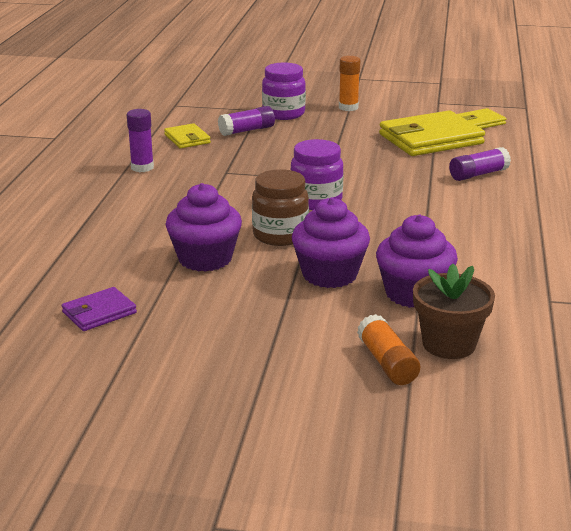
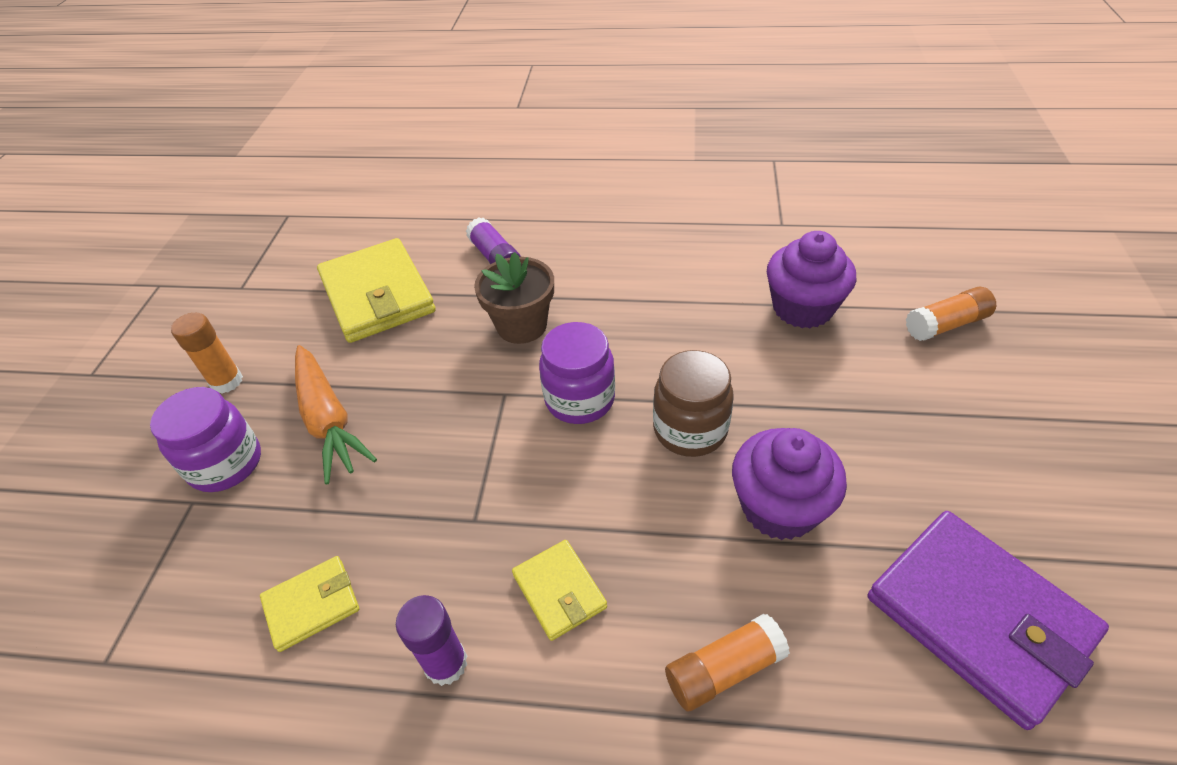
camera: 90 degrees left, 20 degrees up
(99, 312) = (978, 616): purple wallet -> purple wallet, size x1.98
(105, 232) = (724, 669): none -> orange glue stick
(247, 130) = (292, 510): purple glue stick -> none
(311, 134) = (329, 420): none -> orange carrot
(329, 274) = (782, 375): purple cupcake -> none
(449, 344) = (891, 285): brown flower pot -> brown flower pot (521, 325)
(479, 122) = (328, 252): yellow wallet -> yellow wallet (559, 591)

